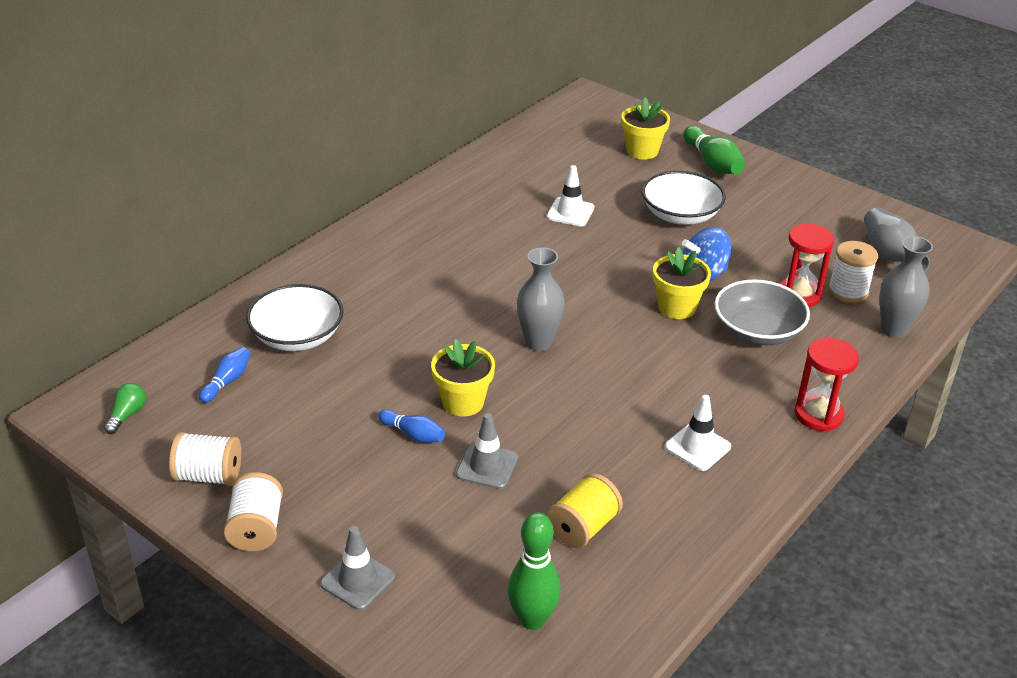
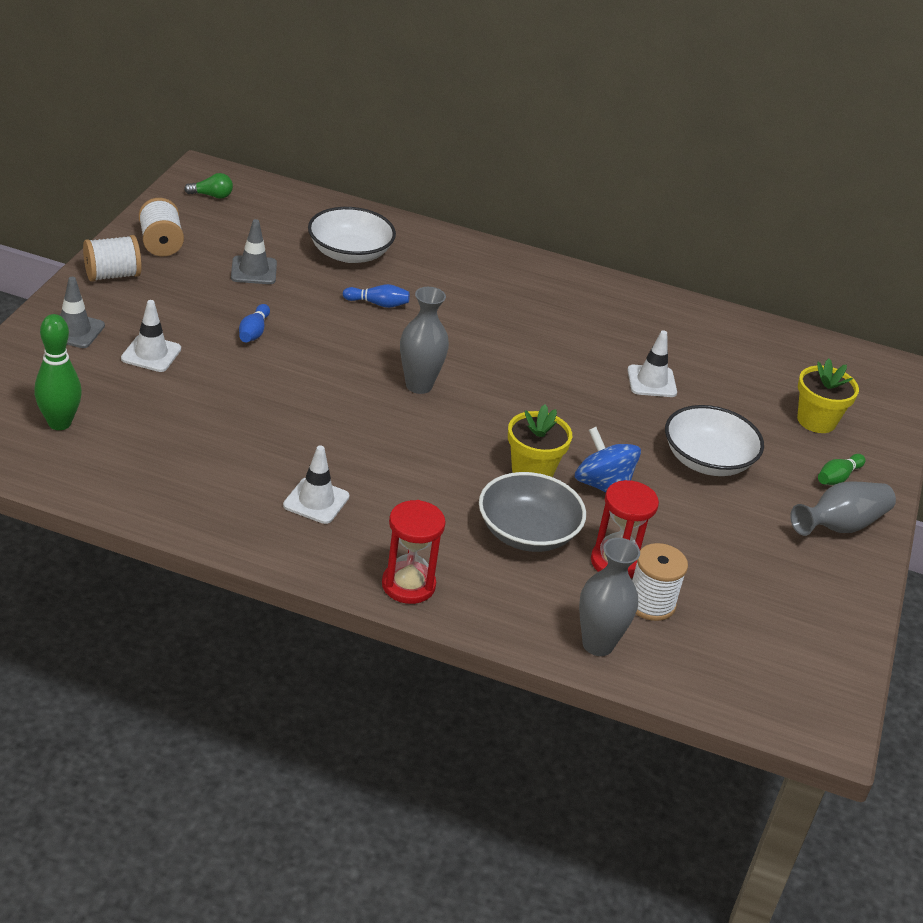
camera: 65 degrees right, 0 degrees up
(227, 381) = (274, 231): blue bowling pin -> blue bowling pin (378, 304)
(426, 521) = (151, 354): none -> white traffic cone
(463, 402) = (309, 352): yellow flower pot -> none
(487, 466) = (231, 377): grey traffic cone -> grey traffic cone (253, 271)
(583, 527) = (177, 439): yellow spool -> none
(712, 163) = (837, 478): green bowling pin -> green bowling pin, size x0.59
(889, 256) = (751, 639): grey vase -> grey vase (840, 526)

